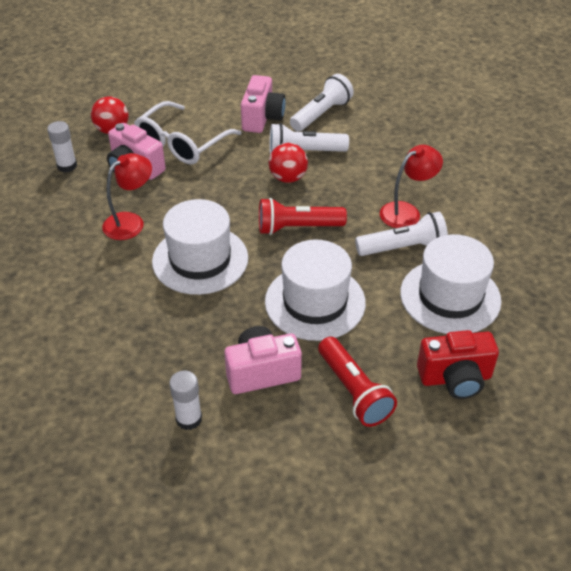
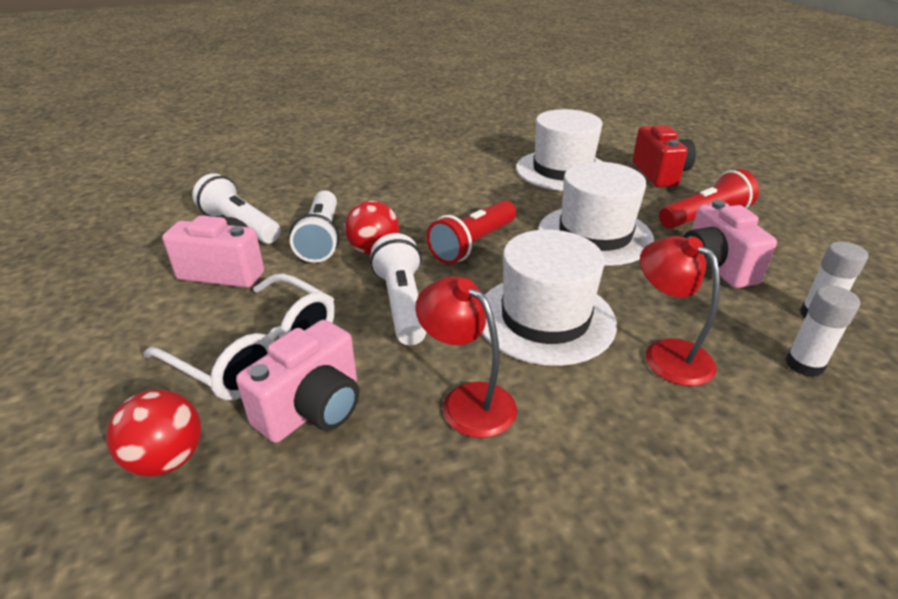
camera: 90 degrees left, 10 degrees down
(67, 166) = (275, 531): white glue stick -> white glue stick (804, 364)
(297, 228) = (473, 244): red flashlight -> red flashlight turned 45 degrees clockwise
(403, 247) = (499, 187): white flashlight -> white flashlight (402, 304)
(406, 212) = (444, 183): red lamp -> red lamp (667, 354)

